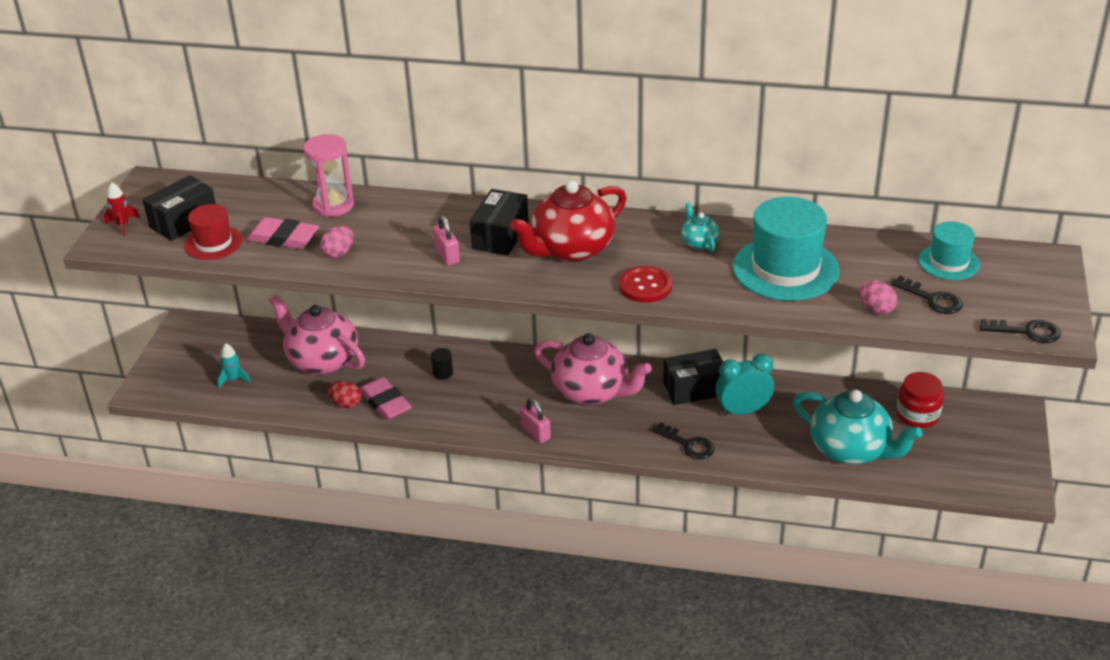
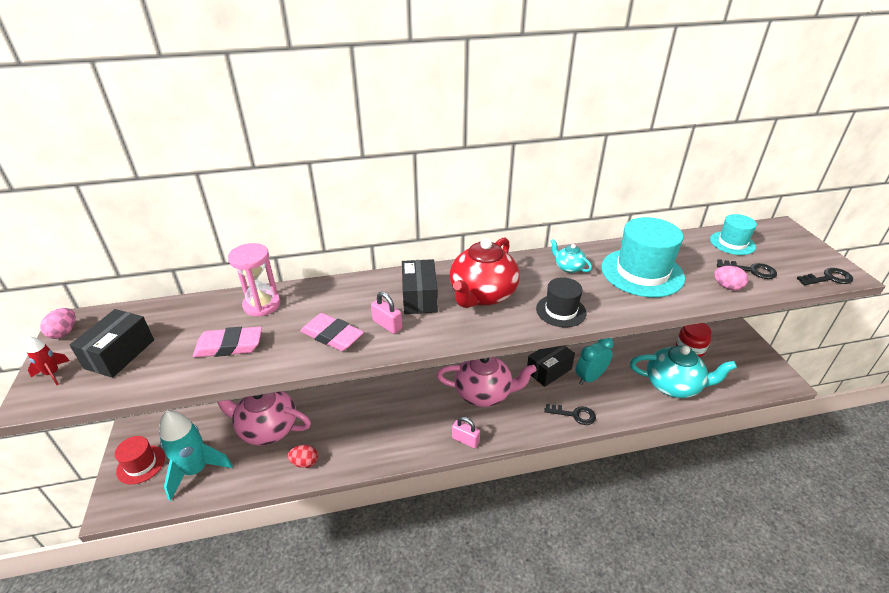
camera: 25 degrees left, 0 degrees up
(213, 243) = (159, 368): red hat -> red hat (141, 464)
(233, 379) = (196, 470): turquoise rocket -> turquoise rocket, size x2.24
(339, 253) = (289, 347): pink egg -> pink egg (64, 332)
(385, 402) = (337, 451): pink eraser -> pink eraser (332, 336)
(443, 373) = (369, 411): black cylinder -> none
(645, 286) = (561, 311): red button -> black hat

